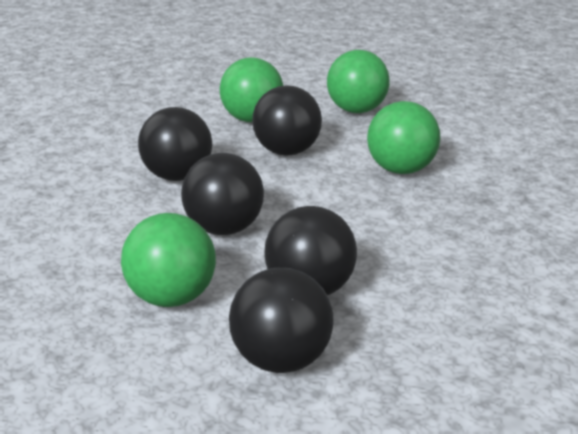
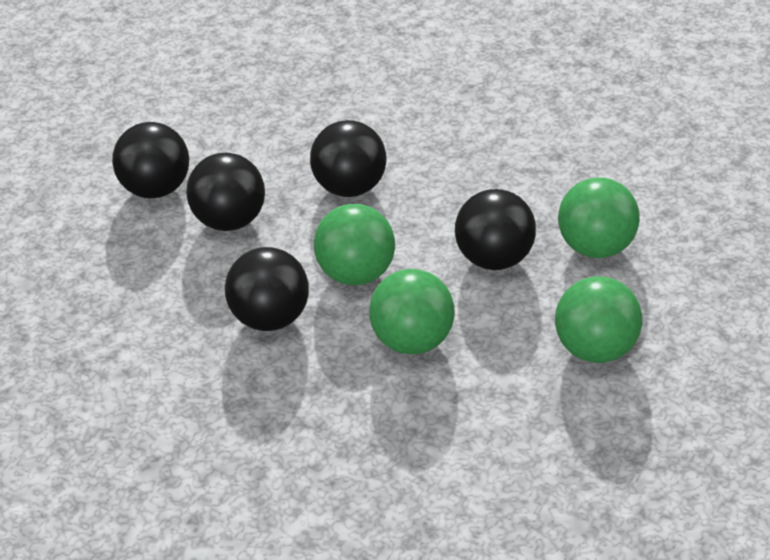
camera: 110 degrees right, 15 degrees up
(172, 298) = (261, 146): green ball -> green ball (356, 273)
(177, 176) = (467, 170): black ball -> black ball (270, 317)

